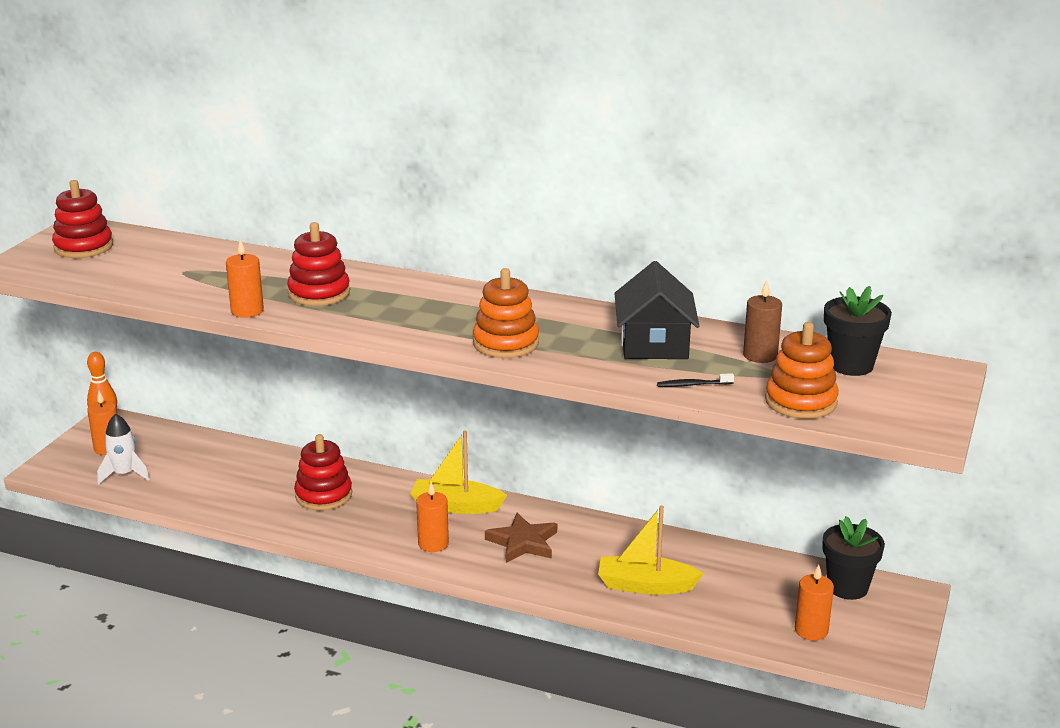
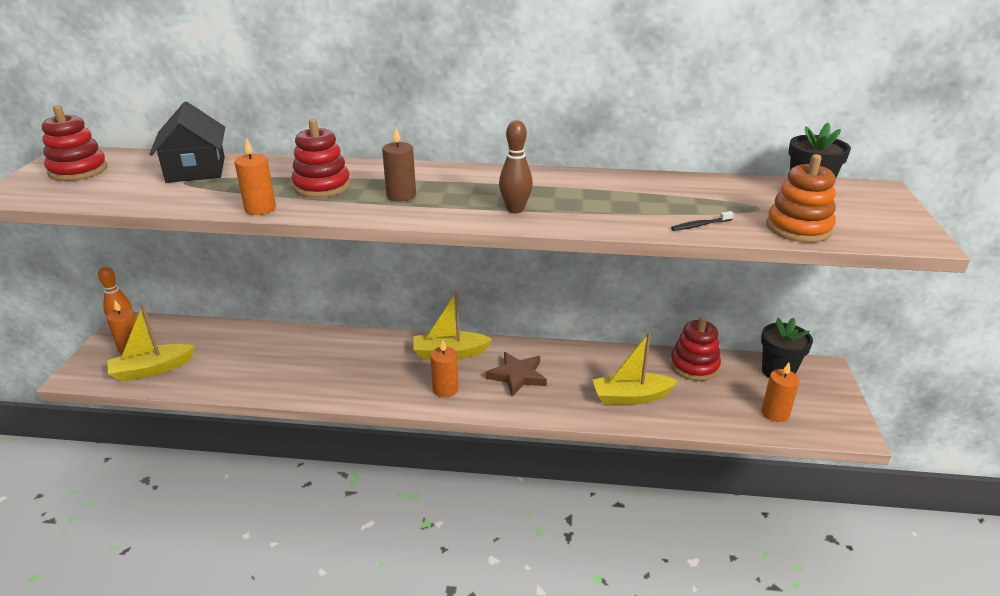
camera: 15 degrees left, 5 degrees up
(124, 474) = (152, 369): white rocket -> yellow boat
(323, 495) = (336, 361): red stacking toy -> red stacking toy (694, 366)
(506, 343) = (515, 209): orange stacking toy -> brown bowling pin
(654, 343) = (640, 195): black house -> black house (196, 169)
(760, 355) = (731, 194): brown candle -> brown candle (401, 195)

